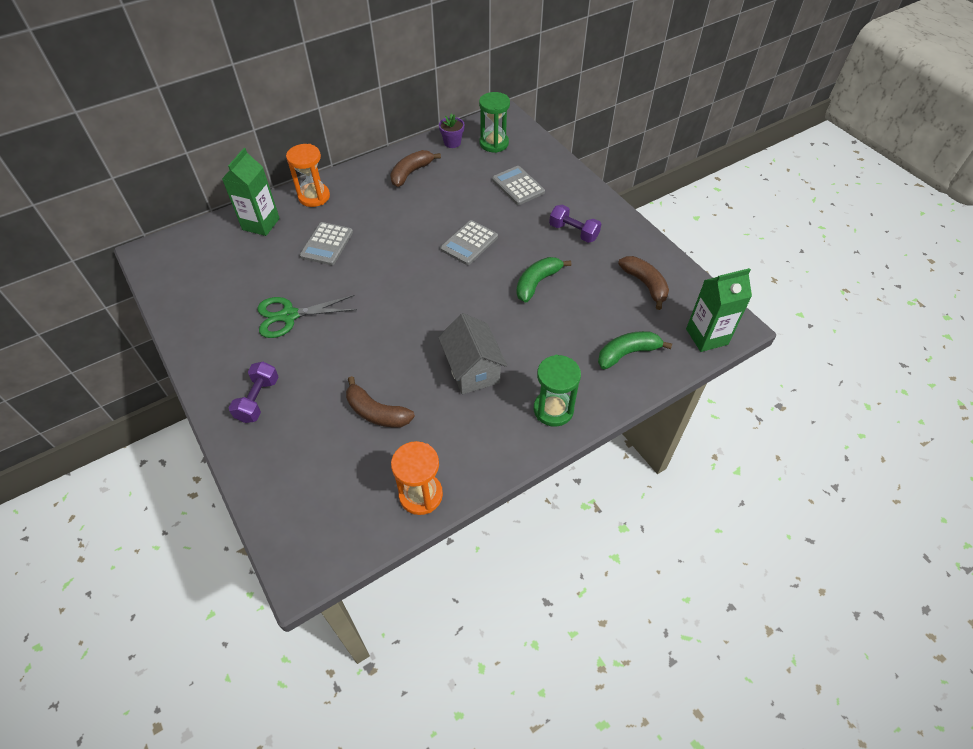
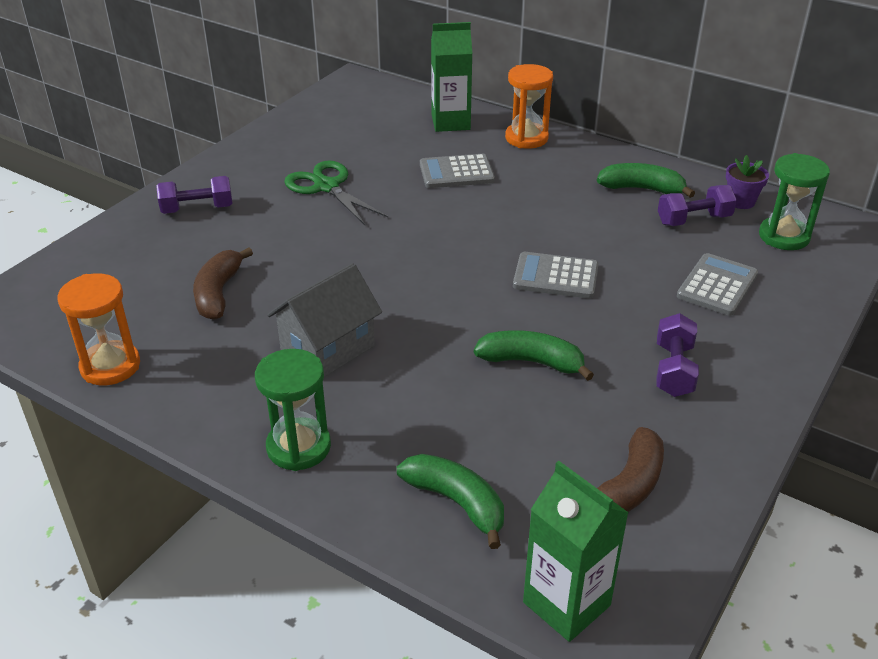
camera: 65 degrees right, 15 degrees down
(411, 173) = (642, 189): brown banana -> green banana
(456, 167) = (694, 220): none -> purple dumbbell

